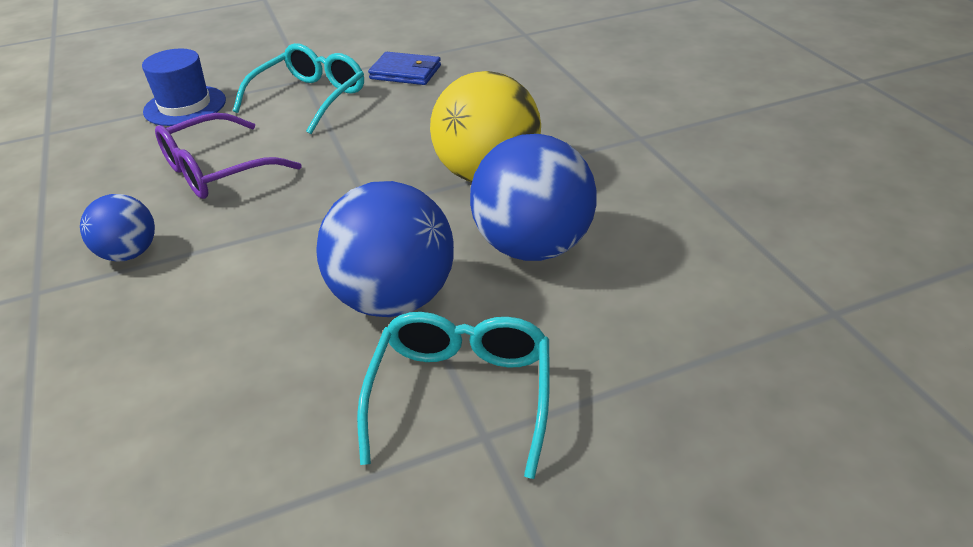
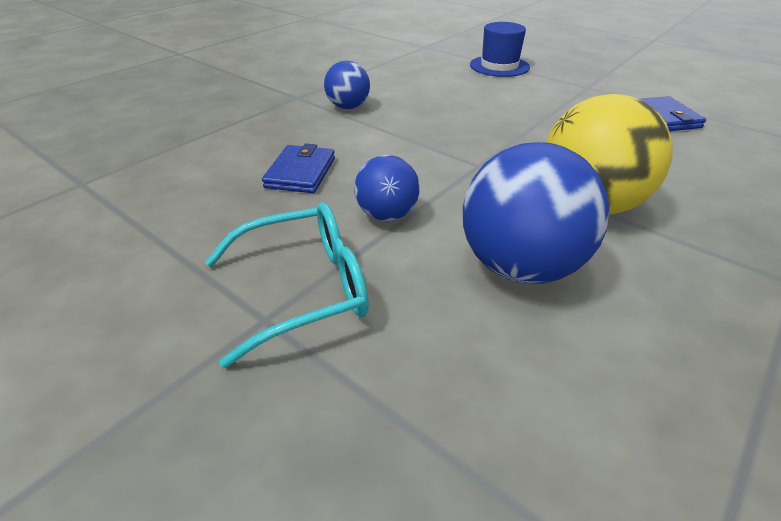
camera: 60 degrees right, 0 degrees up
(217, 170) = (450, 100): purple glasses -> none
(245, 341) = (301, 172): none -> blue wallet
(310, 98) = (569, 97): turquoise glasses -> none
(393, 299) = (387, 215): blue ball -> blue ball, size x0.56

